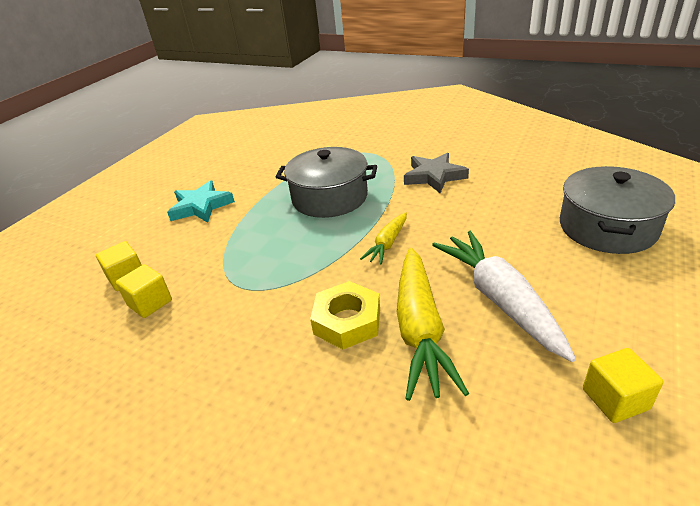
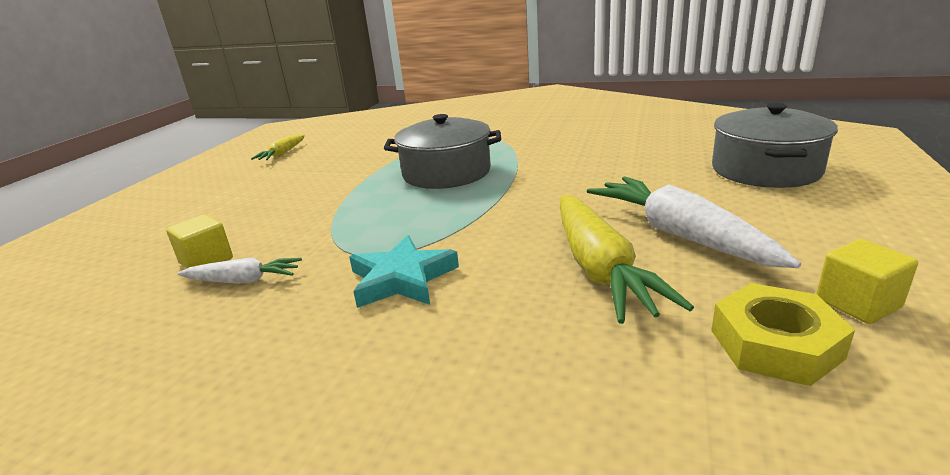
camera: 10 degrees left, 10 degrees down
(150, 303) = (243, 280): yellow cube -> white carrot
(201, 206) = (290, 192): turquoise star -> turquoise star (402, 278)
(347, 321) = (507, 271): yellow nut -> yellow nut (775, 344)
(388, 243) = (529, 202): yellow carrot -> yellow carrot (282, 154)
(434, 176) = (559, 148): grey star -> none

